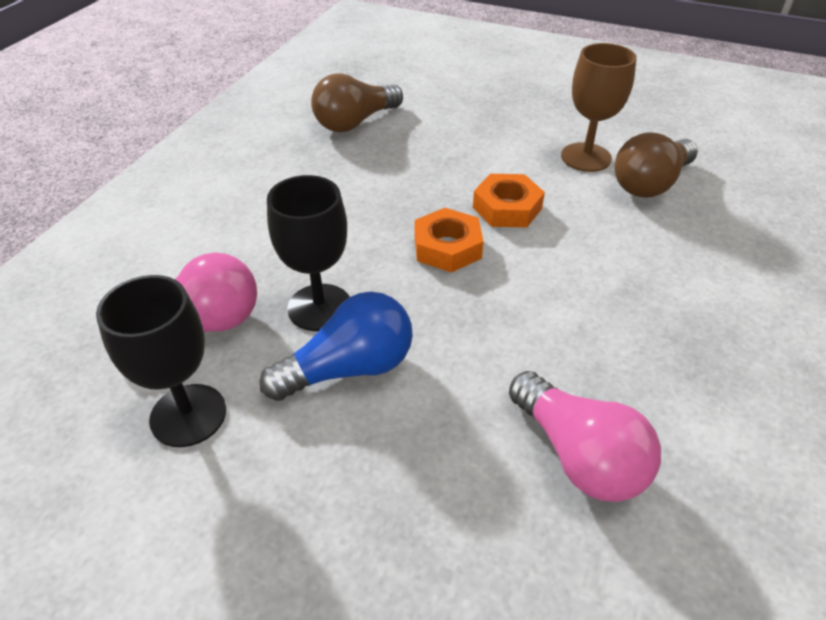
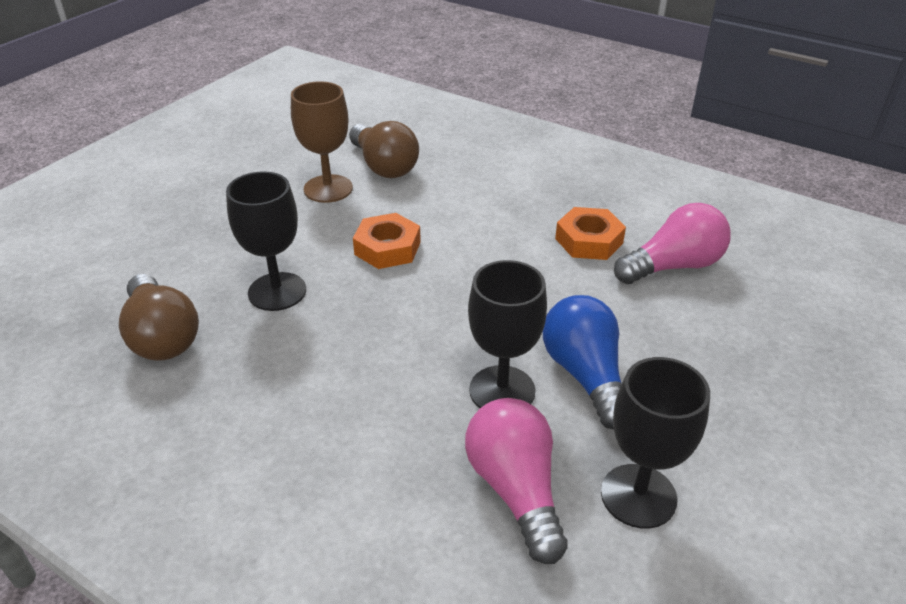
camera: 80 degrees left, 5 degrees down
(421, 160) = (277, 291): none -> black goblet
(447, 247) = (434, 294): orange nut -> orange nut (589, 241)

